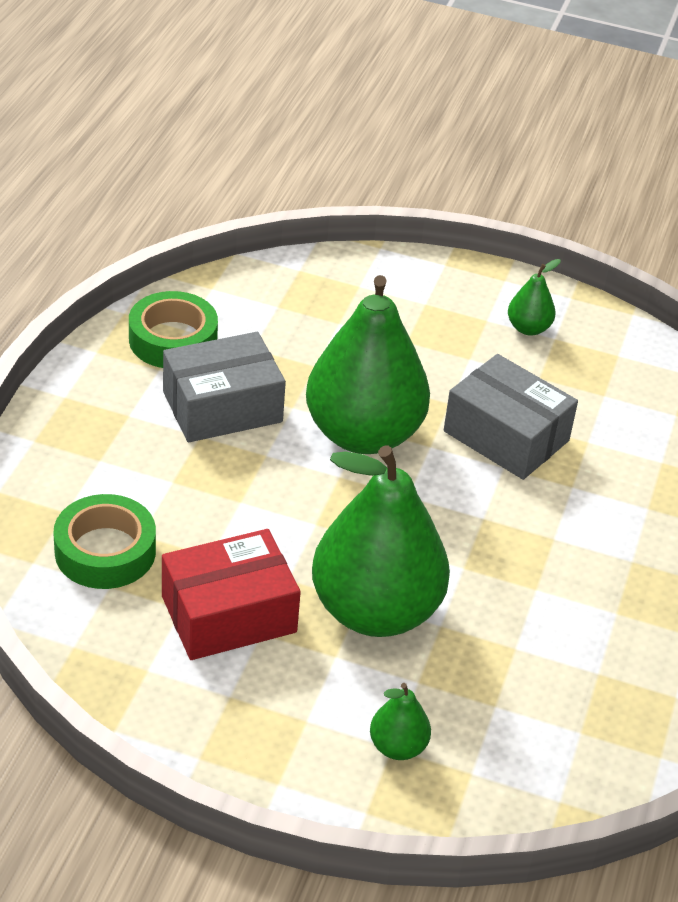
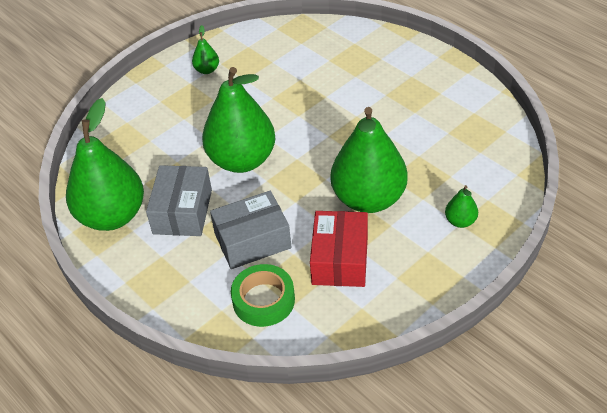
camera: 55 degrees left, 5 degrees up
(173, 340) = (112, 216): green tape -> green pear
(506, 436) = (278, 106): grey box -> grey box (252, 240)

